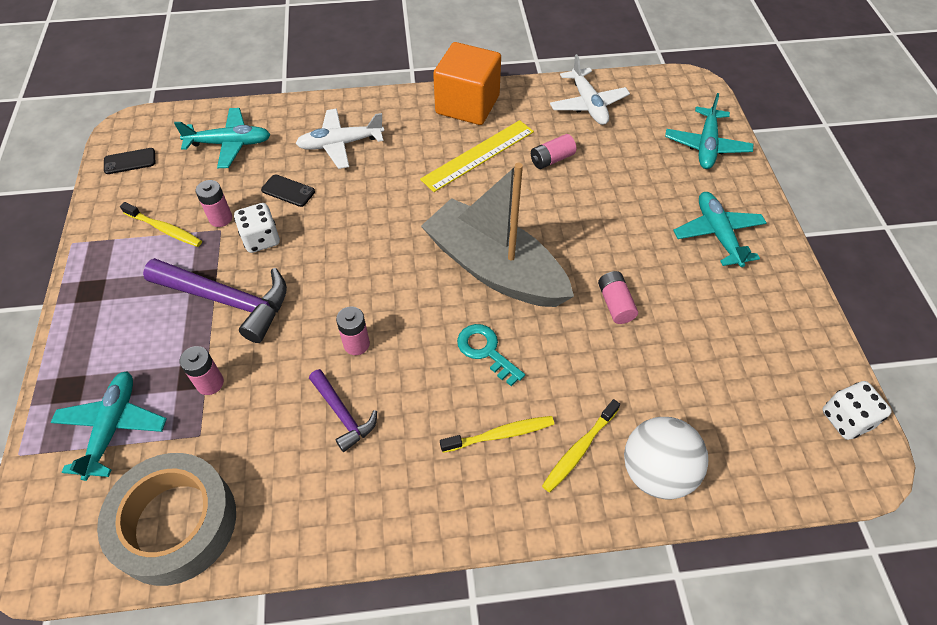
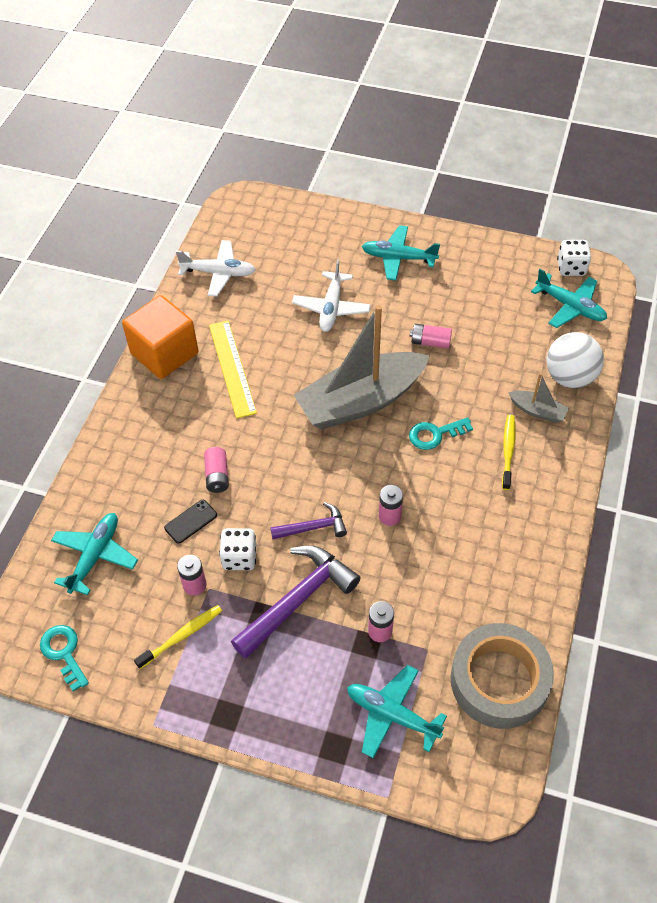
camera: 65 degrees left, 0 degrees up
(130, 161) = (64, 653): black phone -> turquoise key
(340, 144) = (154, 464): white plane -> white plane (331, 308)
(343, 414) = (450, 543): purple hammer -> purple hammer (313, 527)
(552, 159) = (267, 321): pink battery -> pink battery (217, 476)
(579, 450) = (537, 411): yellow toothbrush -> grey boat
(706, 146) = (310, 223): turquoise plane -> turquoise plane (570, 306)

